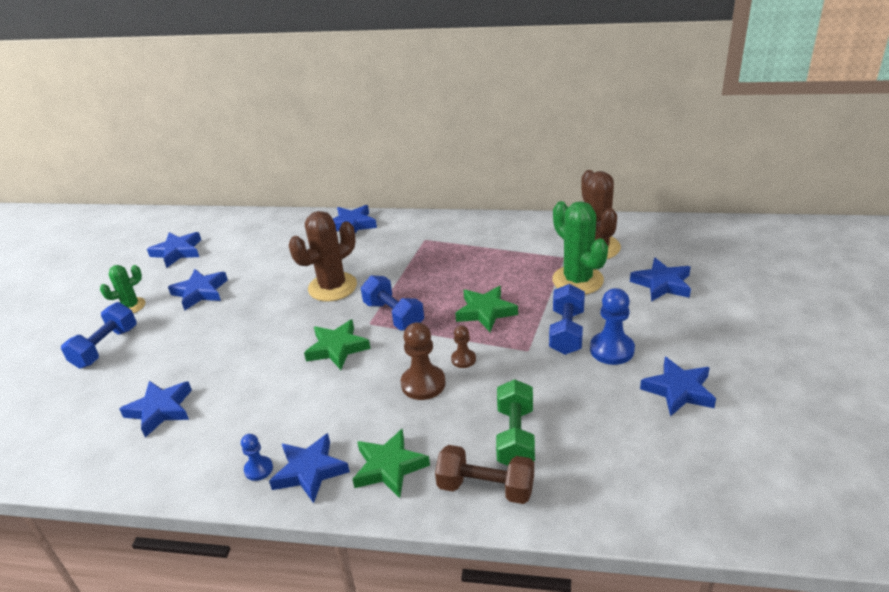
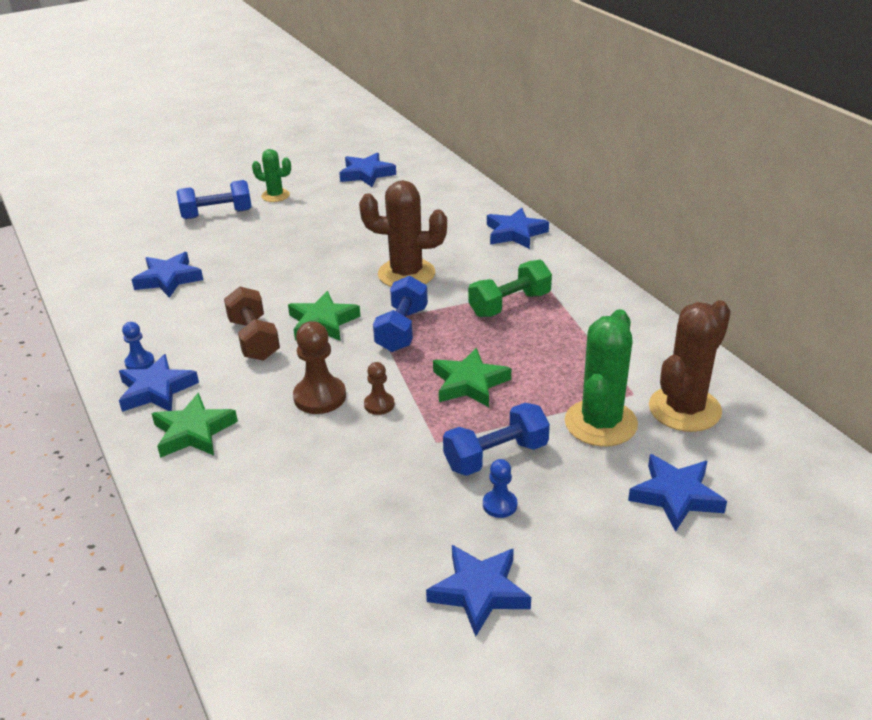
camera: 50 degrees right, 0 degrees up
(200, 292) = (326, 214): blue star -> none
(485, 488) = (210, 505): brown dumbbell -> brown dumbbell (254, 339)
(515, 437) = (295, 493): green dumbbell -> green dumbbell (509, 304)
(611, 350) = (499, 505): blue pawn -> blue pawn, size x0.57

